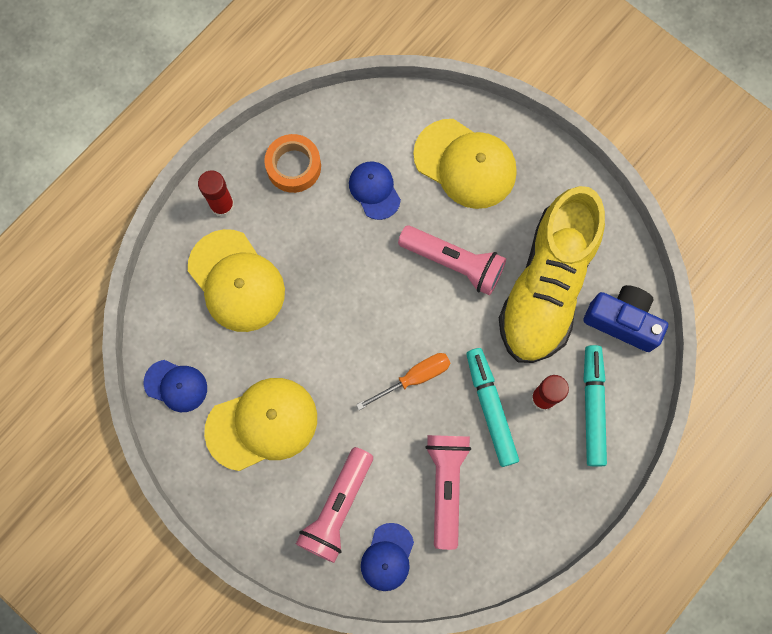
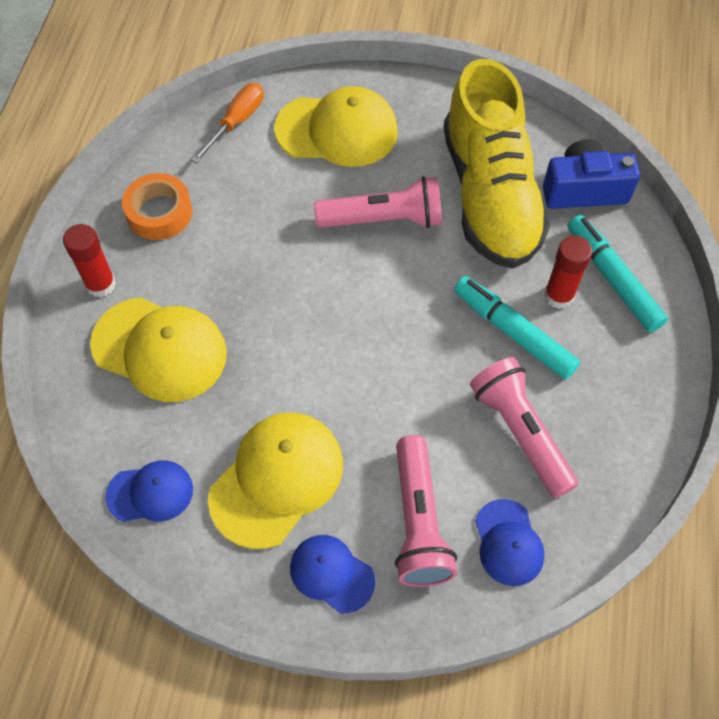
camera: 30 degrees left, 15 degrees down
(374, 190) = (259, 194): blue cap -> blue cap (331, 573)
(414, 378) = (415, 345): orange screwdriver -> orange screwdriver (236, 122)

